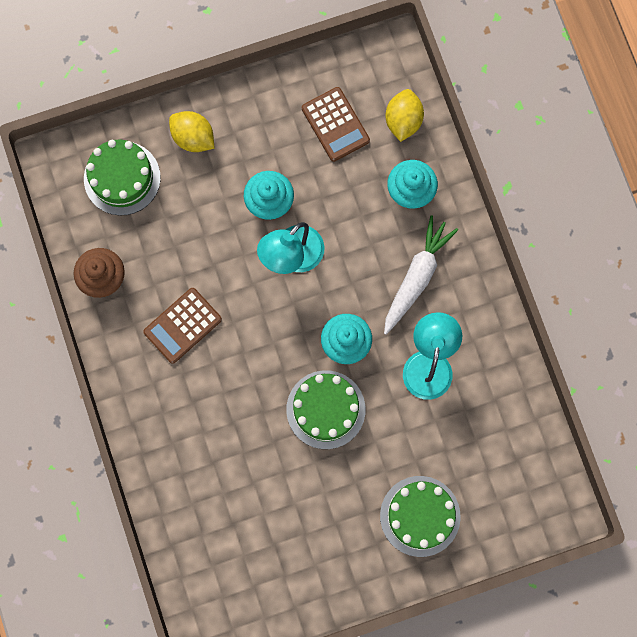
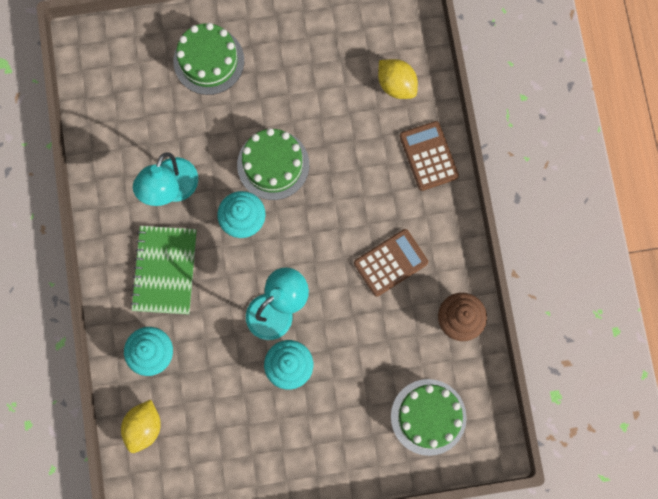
camera: 170 degrees left, 0 degrees up
(193, 138) = (353, 446): yellow lemon -> yellow lemon (396, 85)
(335, 124) = (211, 435): brown calculator -> brown calculator (428, 156)
(416, 277) = (165, 270): white carrot -> green notebook

